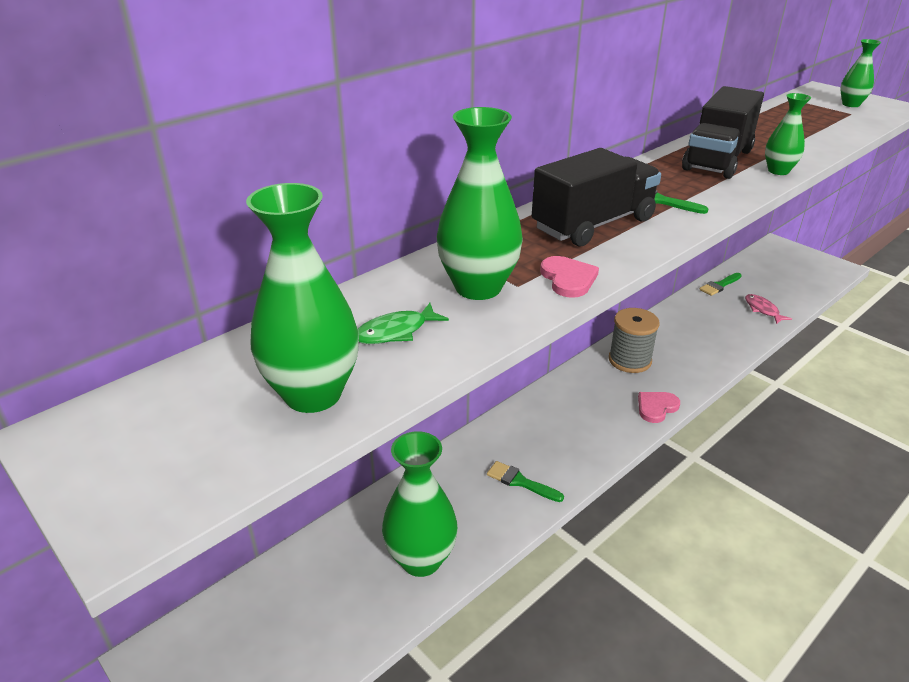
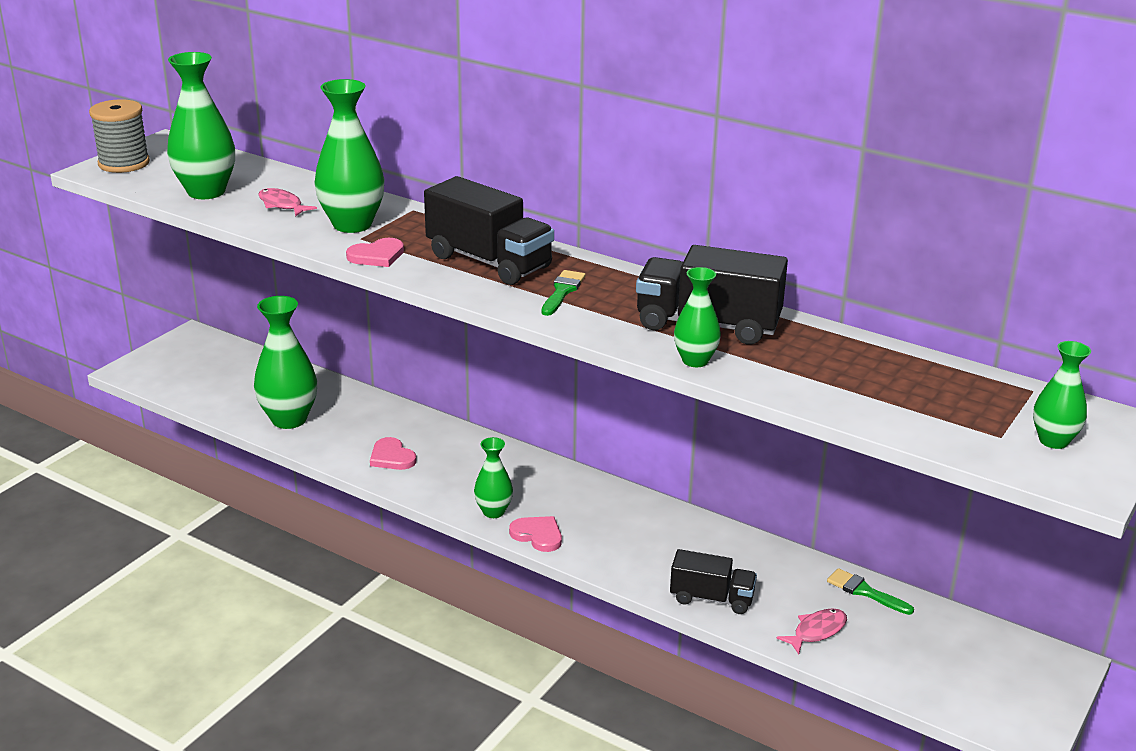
camera: 75 degrees right, 5 degrees down
(396, 332) = (282, 205): green fish -> pink fish
(520, 482) = (392, 457): green brush -> pink heart
(621, 427) = (493, 512): none -> green vase
(629, 360) = (624, 514): grey spool -> grey spool (124, 163)
(732, 341) = (711, 598): none -> black truck

